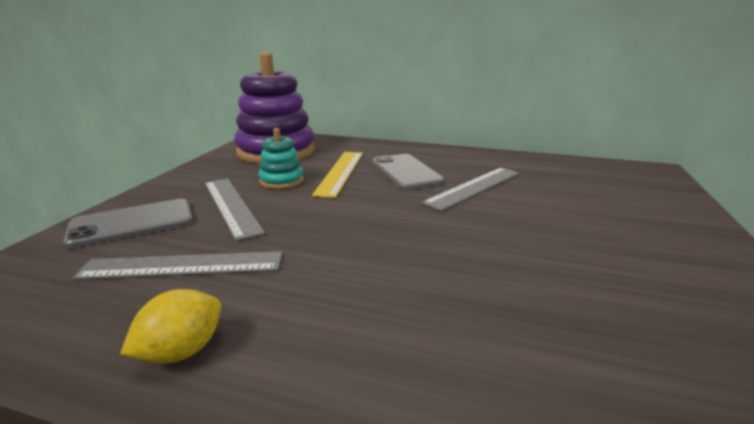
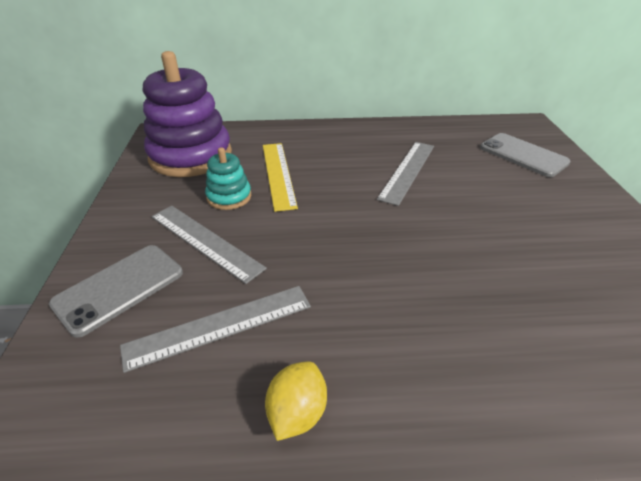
camera: 20 degrees left, 15 degrees up
(406, 172) = (338, 162): grey phone -> grey phone (523, 155)

